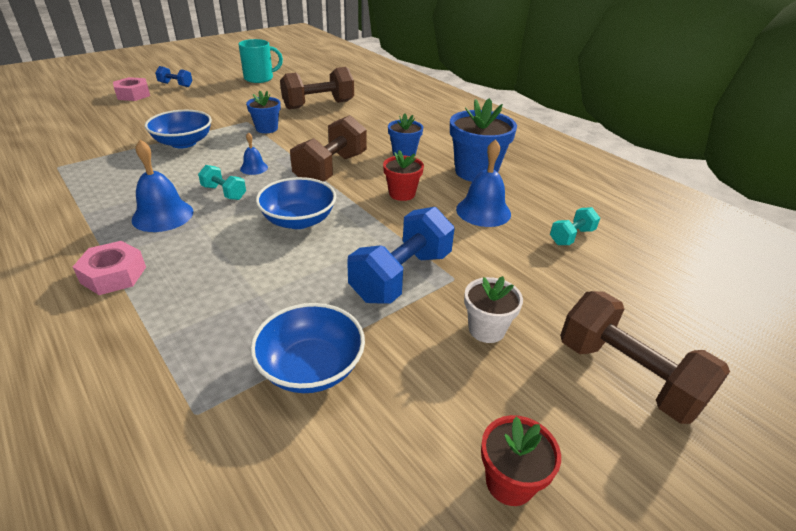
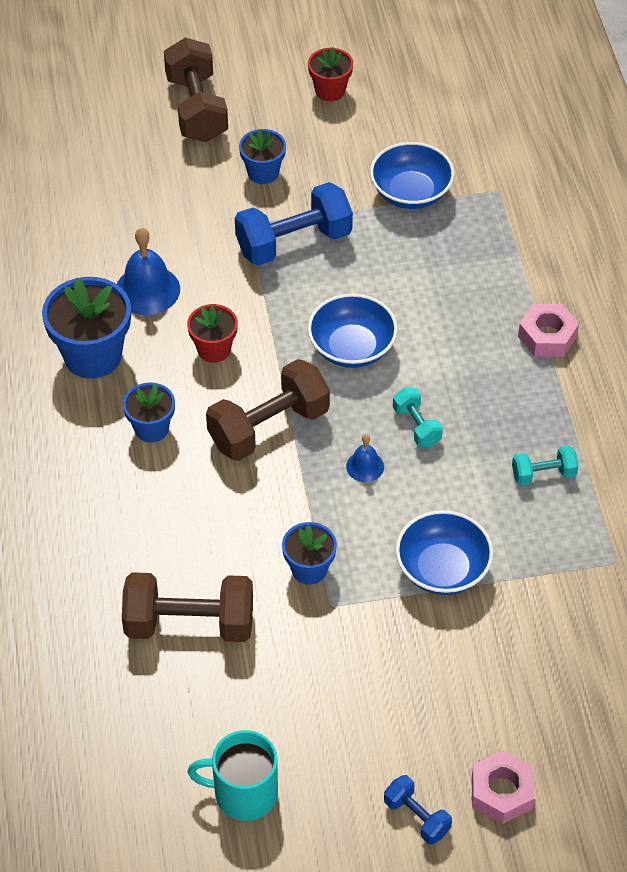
camera: 150 degrees left, 15 degrees up
(162, 215) = (493, 408): blue bell -> none
(486, 329) = (263, 173): white flower pot -> blue flower pot
(571, 236) = (94, 226): turquoise dumbbell -> turquoise dumbbell (543, 474)

